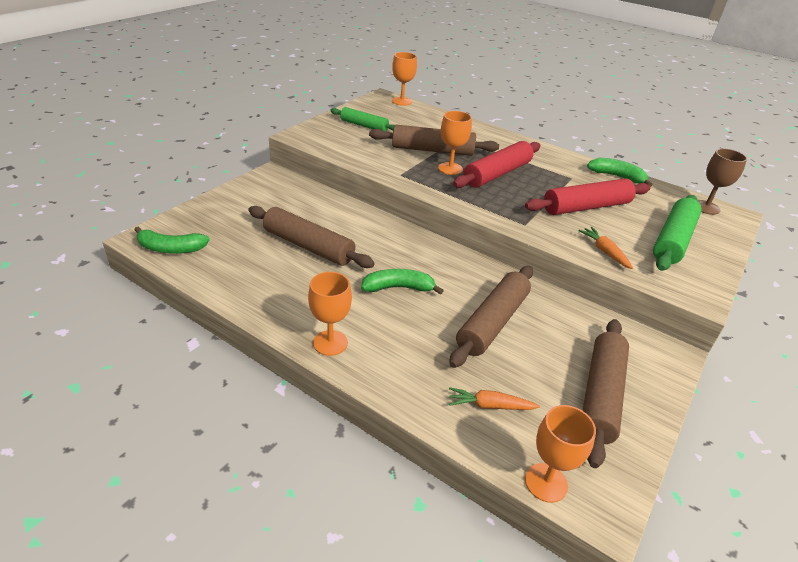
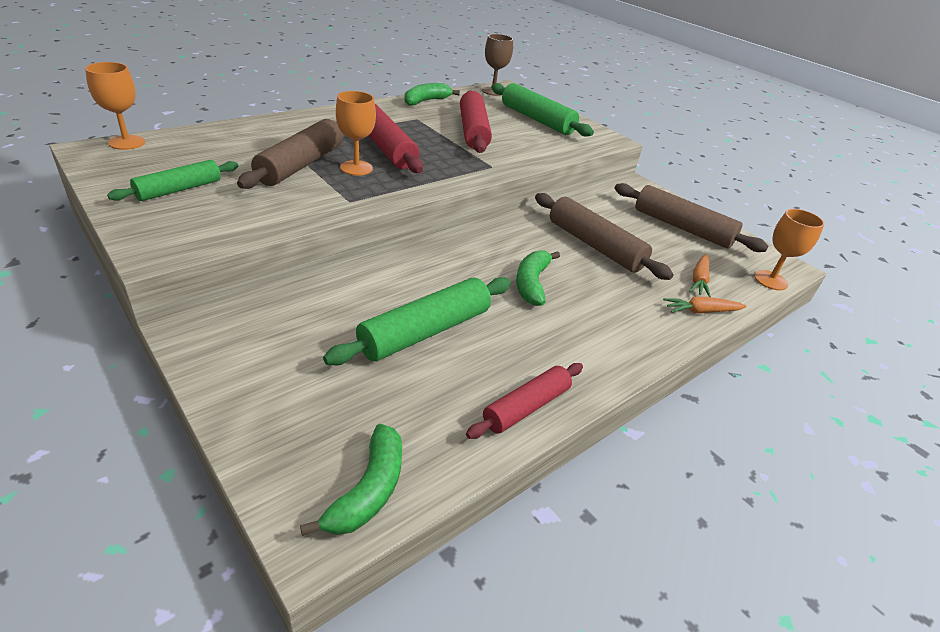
camera: 75 degrees left, 0 degrees up
(250, 297) = (526, 407): none -> red rolling pin
(308, 246) = (425, 331): brown rolling pin -> green rolling pin
(330, 343) = (618, 353): orange goblet -> none
(604, 252) = (547, 149): orange carrot -> orange carrot (701, 311)

